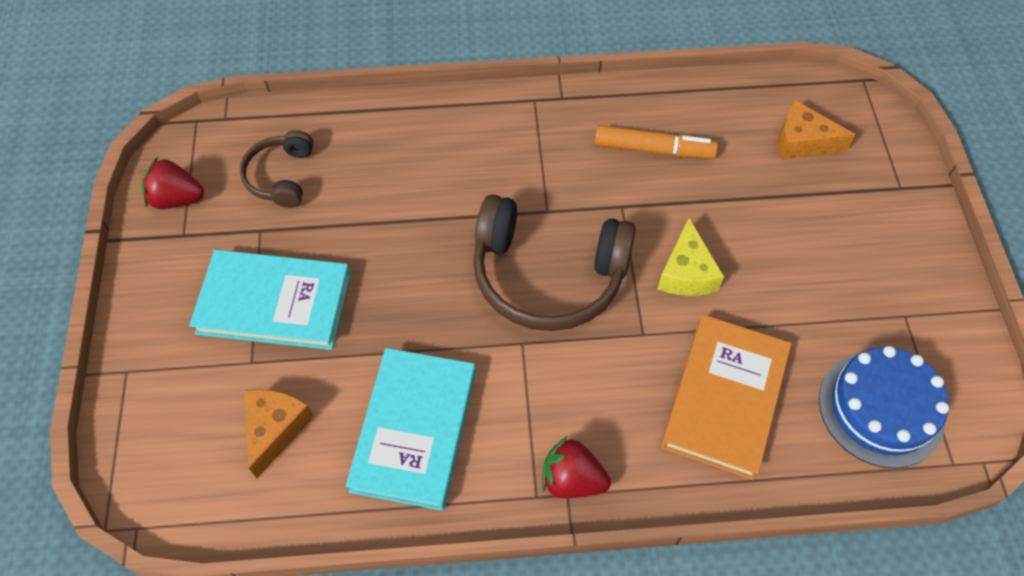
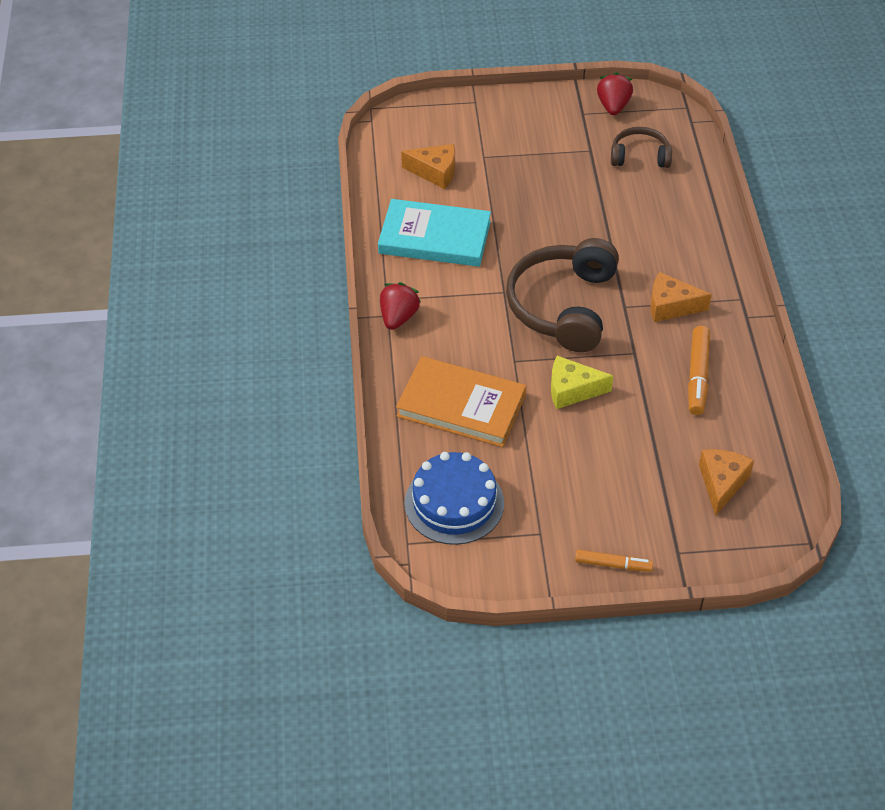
camera: 90 degrees right, 10 degrees down
(274, 303) = (529, 163): turquoise book -> none
(546, 165) = (671, 306): none -> orange cheese
(931, 247) = (613, 564): none -> orange marker

